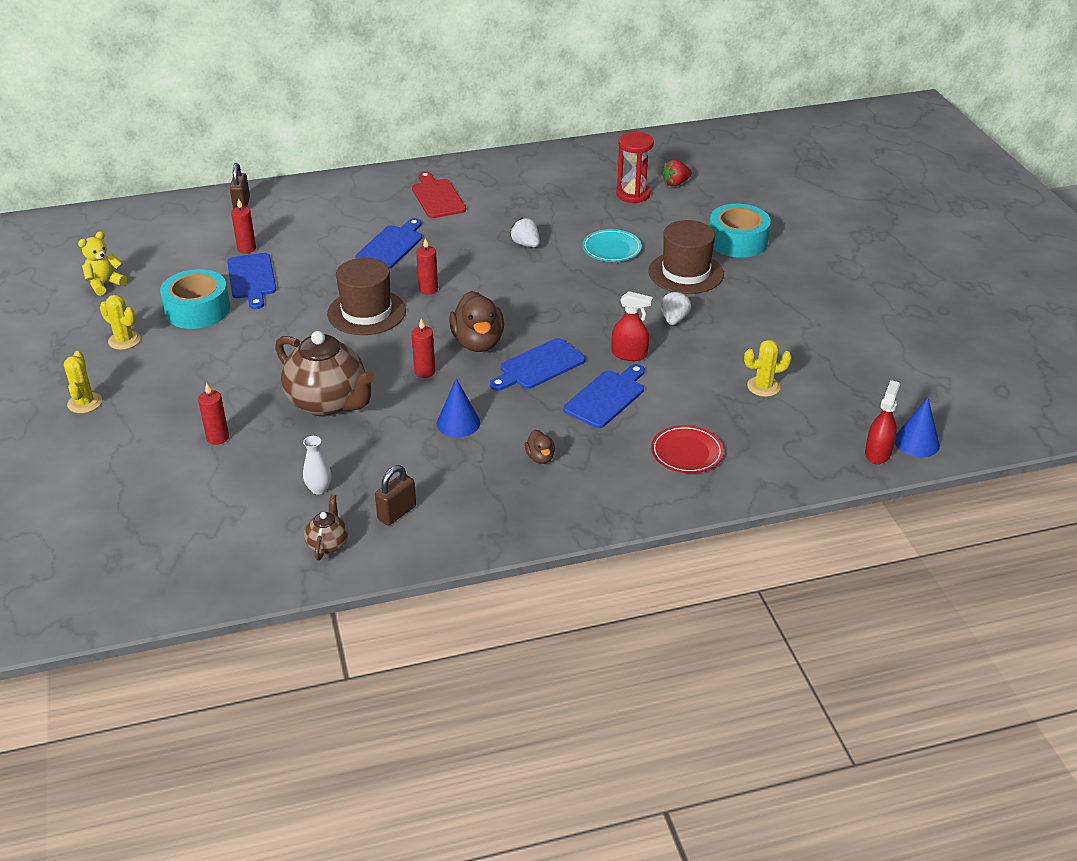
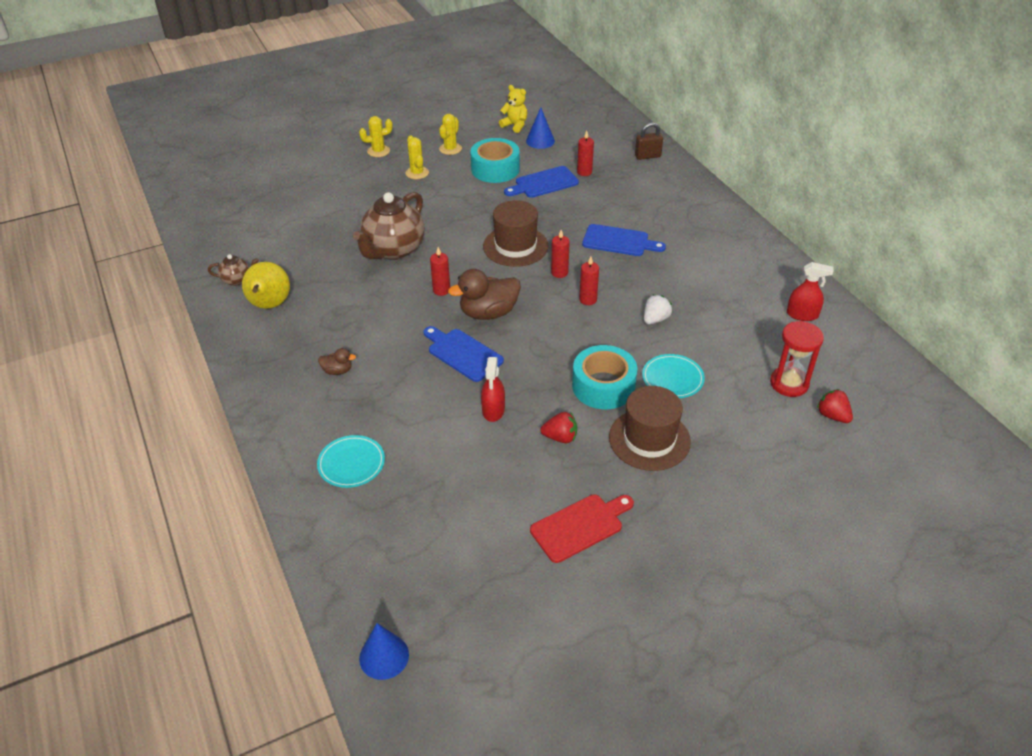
camera: 80 degrees right, 5 degrees up
(217, 438) = (347, 210): red candle -> red candle (588, 300)
(319, 489) = (295, 265): white vase -> none
(397, 513) = (269, 305): brown padlock -> yellow pear
(437, 197) = (712, 253): red cutting board -> red cutting board (580, 526)
(458, 423) = (377, 319): blue cone -> blue cone (540, 141)
(540, 457) = (337, 371): brown duck -> brown duck turned 150 degrees counterclockwise
(606, 397) = (425, 402): blue cutting board -> none
(674, 319) = (560, 437): white strawberry -> red strawberry
(686, 452) = (351, 464): red plate -> turquoise plate
(737, 241) = (732, 479): turquoise tape -> turquoise tape (603, 386)
(763, 386) = (461, 516): yellow cactus -> yellow cactus (417, 173)
(878, 453) = (363, 618): red spray bottle -> red spray bottle (802, 315)

